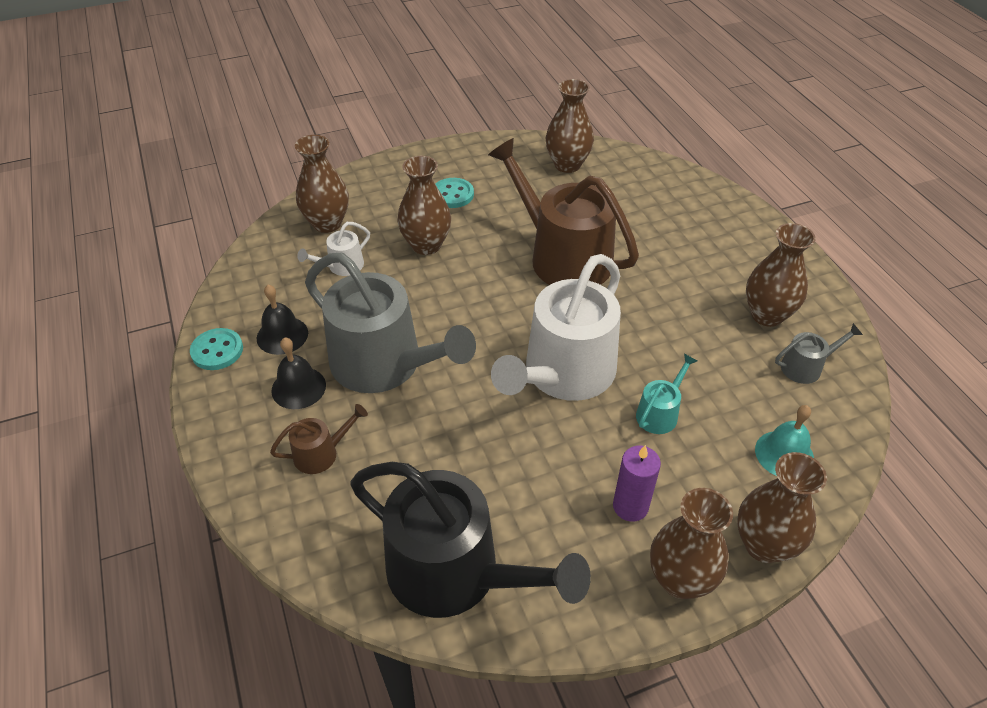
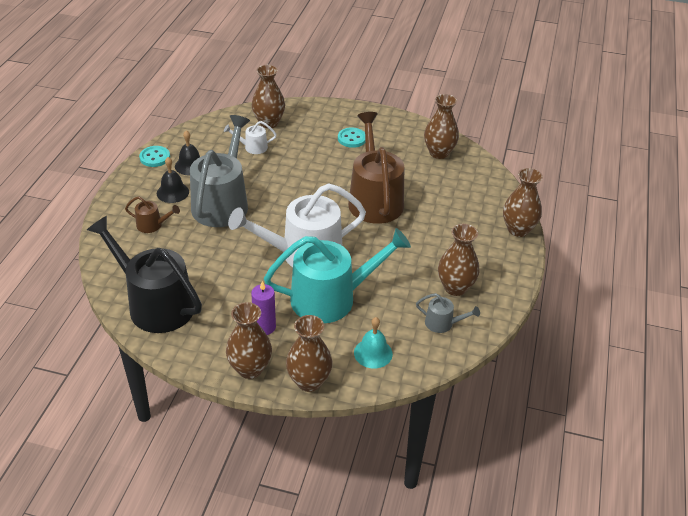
camera: 35 degrees right, 5 degrees down
(384, 364) = (222, 203): grey watering can -> grey watering can turned 150 degrees counterclockwise
(426, 245) = (307, 158): brown vase -> brown vase (518, 229)
(455, 573) = (155, 304): black watering can -> black watering can turned 150 degrees clockwise
(659, 413) = (331, 298): turquoise watering can -> turquoise watering can, size x2.32

